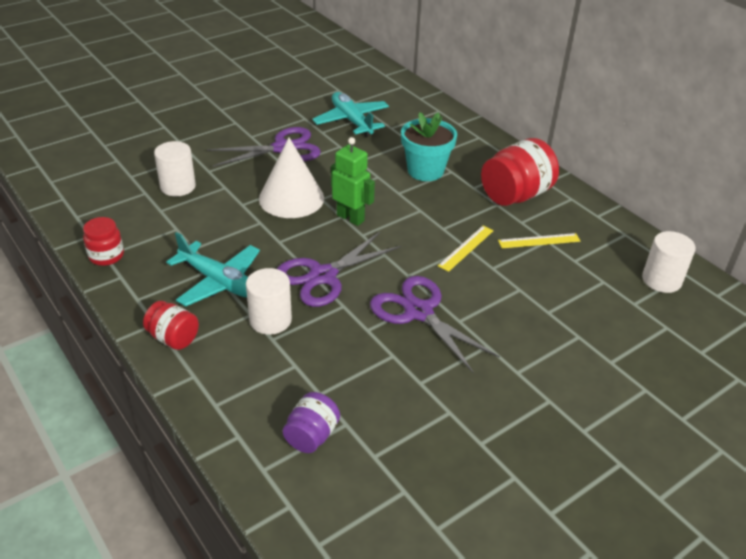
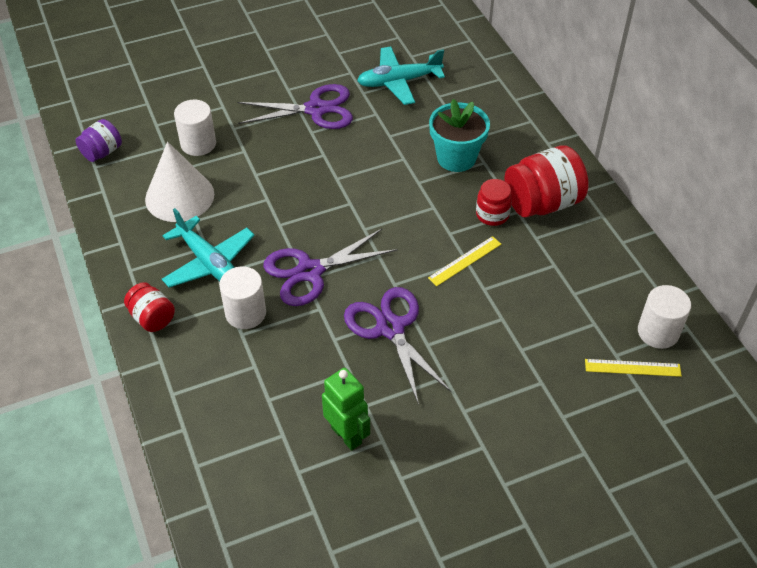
camera: 15 degrees right, 10 degrees up
(106, 256) = (112, 217): red jar -> red jar (492, 215)
(291, 198) = (306, 174): white cone -> white cone (179, 196)
(312, 435) = (248, 441): purple jar -> purple jar (102, 152)
(350, 218) = (358, 206): green robot -> green robot (346, 435)
(351, 121) = (399, 82): turquoise plane -> turquoise plane turned 90 degrees counterclockwise
(539, 241) = (545, 264): yellow ruler -> yellow ruler (632, 368)

